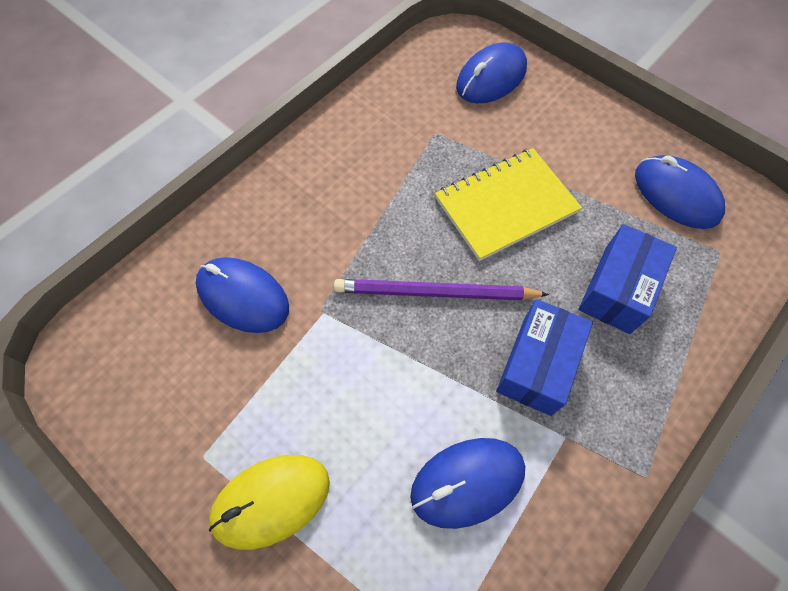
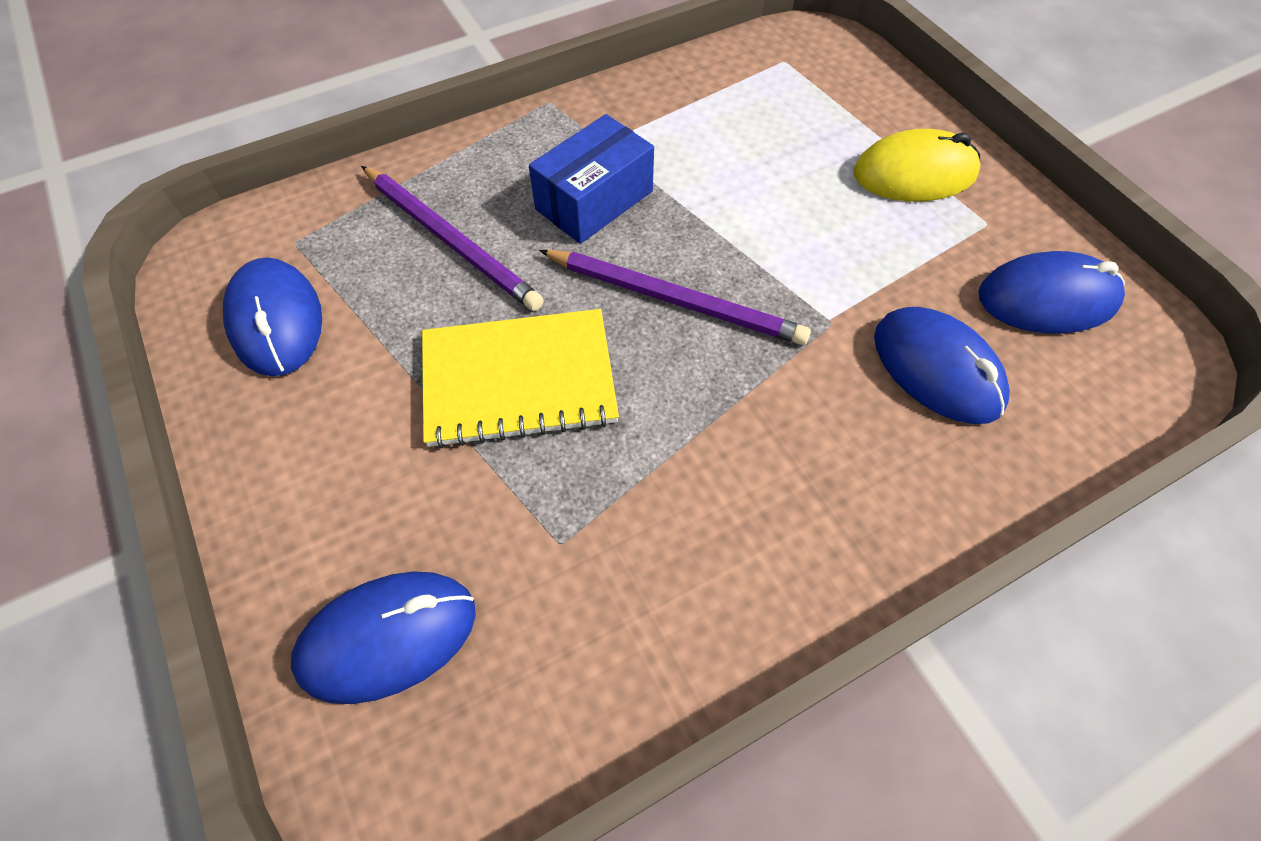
camera: 160 degrees left, 5 degrees down
(467, 482) = (716, 138): blue mouse -> blue mouse (1047, 299)
(617, 289) = (451, 240): blue box -> purple pencil

